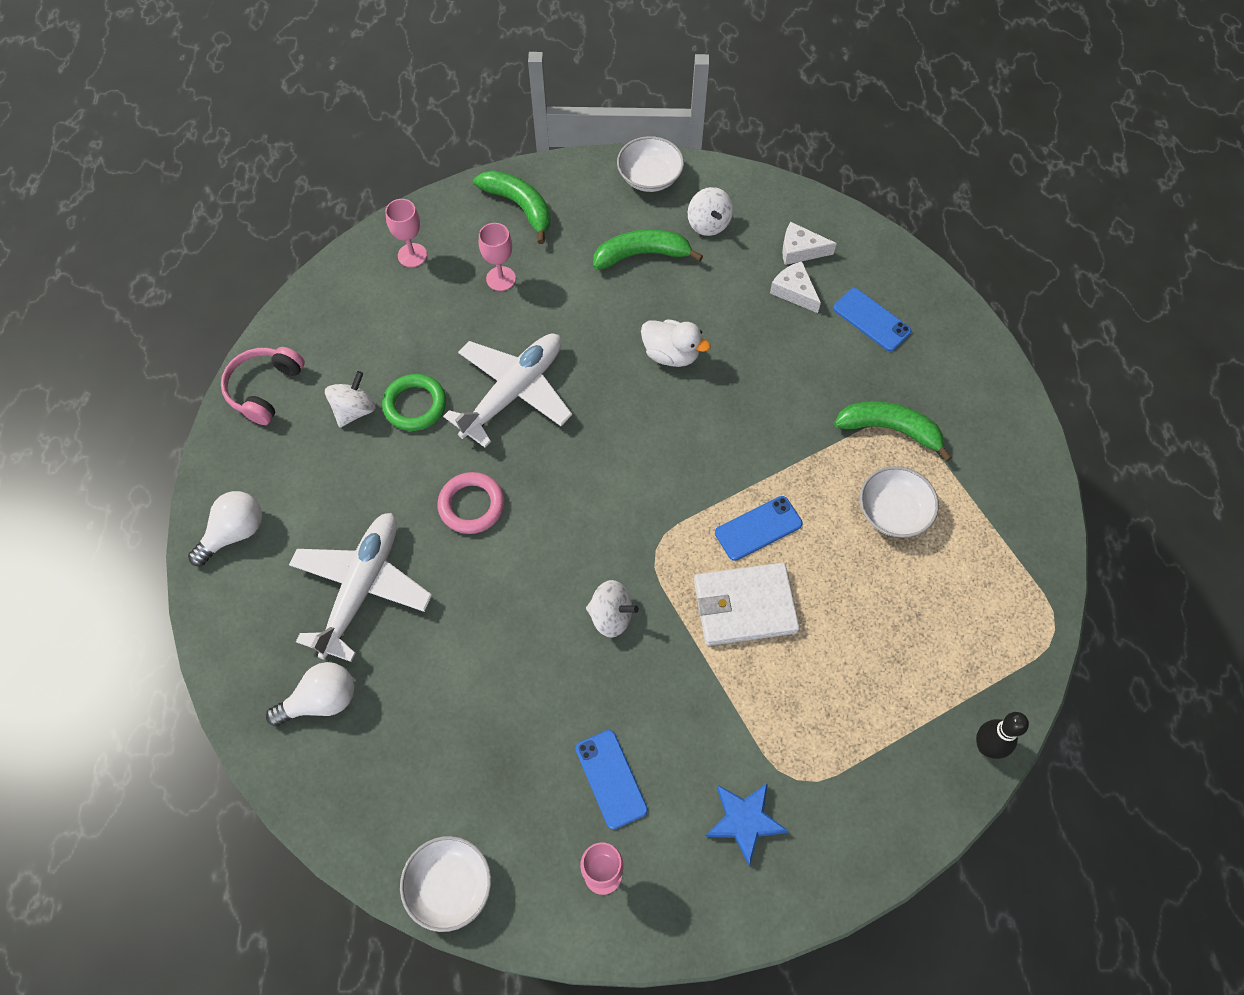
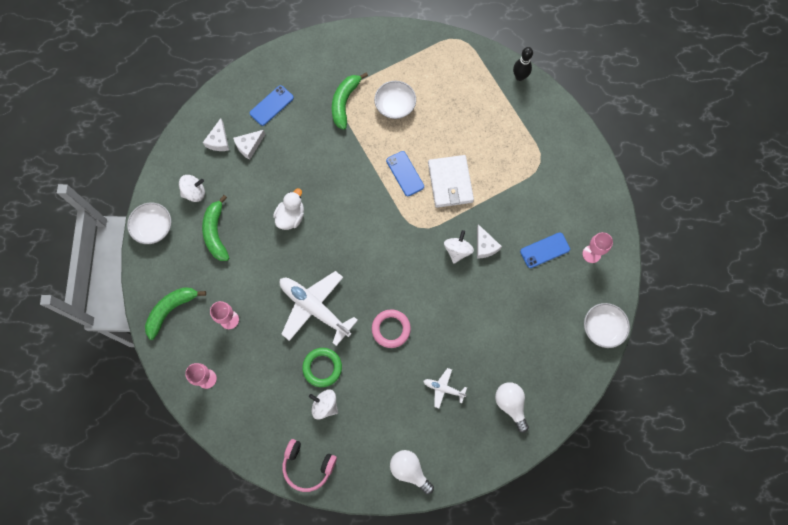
camera: 90 degrees left, 10 degrees up
(362, 588) = (443, 388): white plane -> white plane, size x0.48
(620, 665) = (485, 246): none -> white cheese
(744, 821) = (561, 187): blue star -> none

